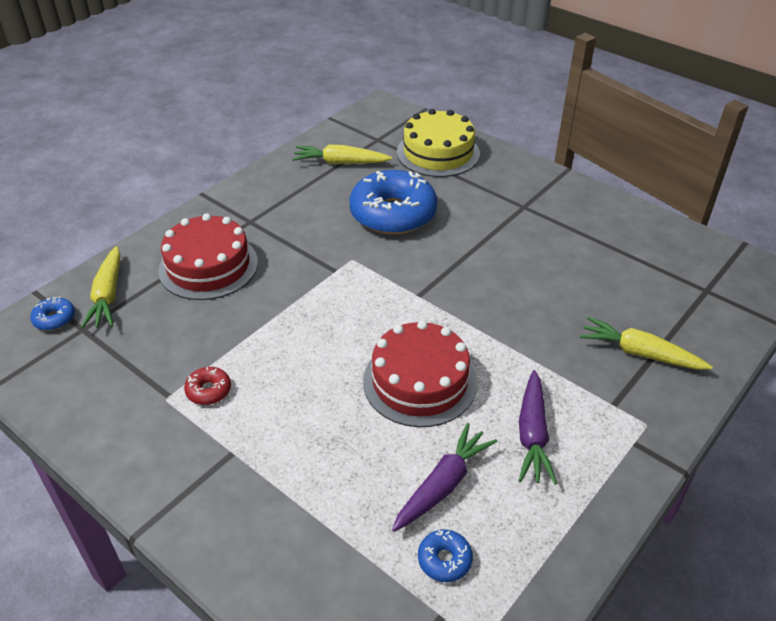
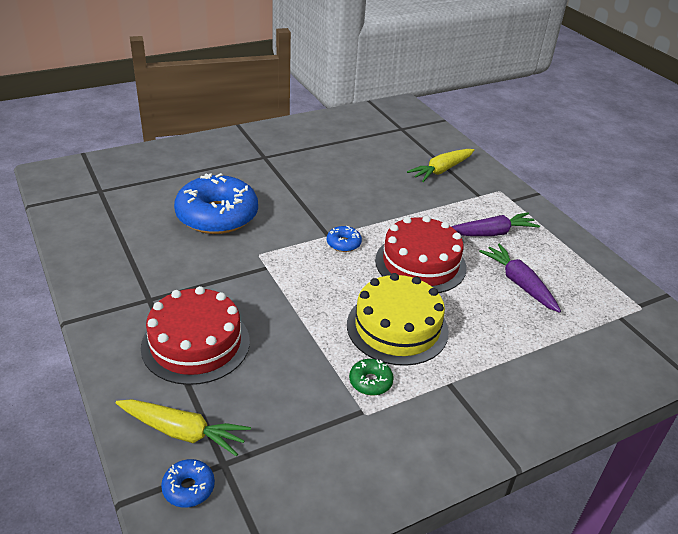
camera: 70 degrees left, 5 degrees down
(208, 391) = (370, 382): red donut -> green donut
(340, 163) = (113, 221): yellow carrot -> none
(438, 153) = (156, 168): yellow cake -> yellow cake (397, 327)
(444, 560) = (579, 302): blue donut -> blue donut (343, 243)
(532, 435) = (491, 233): purple carrot -> purple carrot turned 45 degrees counterclockwise

